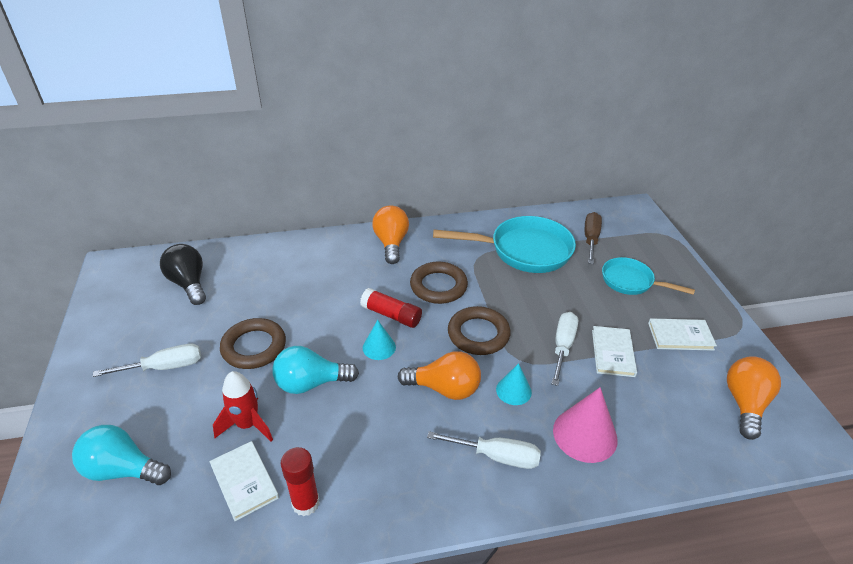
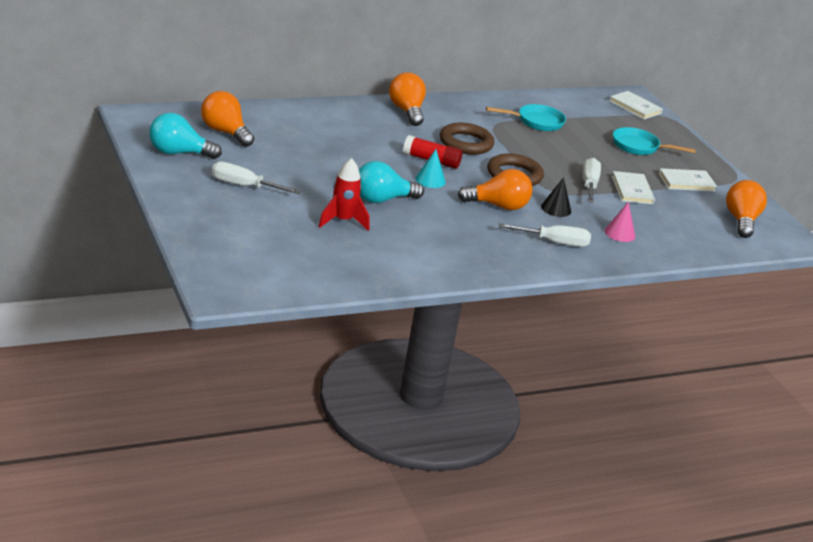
camera: 15 degrees left, 10 degrees down
(123, 469) = (255, 242): turquoise light bulb -> turquoise light bulb (178, 153)
(164, 367) = (244, 186): white screwdriver -> white screwdriver turned 135 degrees counterclockwise
(189, 284) = (225, 132): black light bulb -> orange light bulb
(244, 481) = (360, 250): white book -> white book (635, 107)
(254, 347) = (317, 176): brown ring -> none
(306, 503) = (415, 262): red glue stick -> none
(513, 390) = (556, 209): turquoise cone -> black cone
(524, 251) = (536, 122): turquoise pan -> turquoise pan, size x0.60
(585, 434) = (619, 233): pink cone -> pink cone, size x0.59
(590, 239) = (596, 116): brown screwdriver -> none

